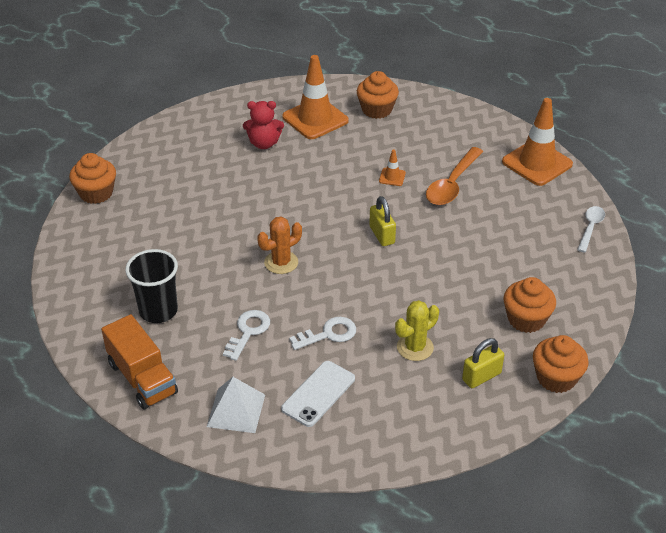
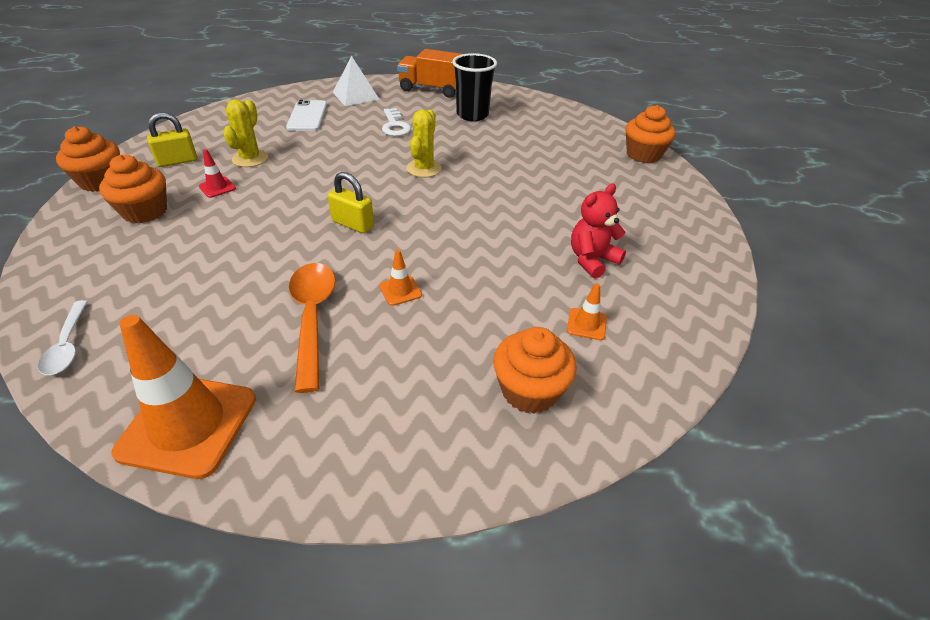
camera: 140 degrees right, 0 degrees up
(281, 262) = (424, 169): orange cactus -> yellow cactus
(315, 119) = (586, 324): orange traffic cone -> orange traffic cone, size x0.44
(328, 334) = (331, 143): white key -> none
(460, 321) = (217, 187): none -> red traffic cone
(481, 376) = (177, 161): yellow padlock -> yellow padlock turned 45 degrees clockwise

